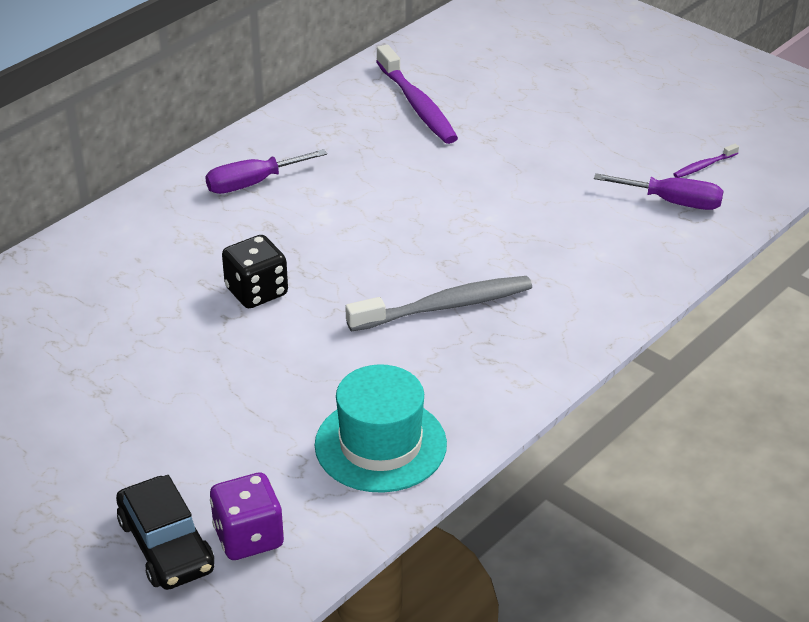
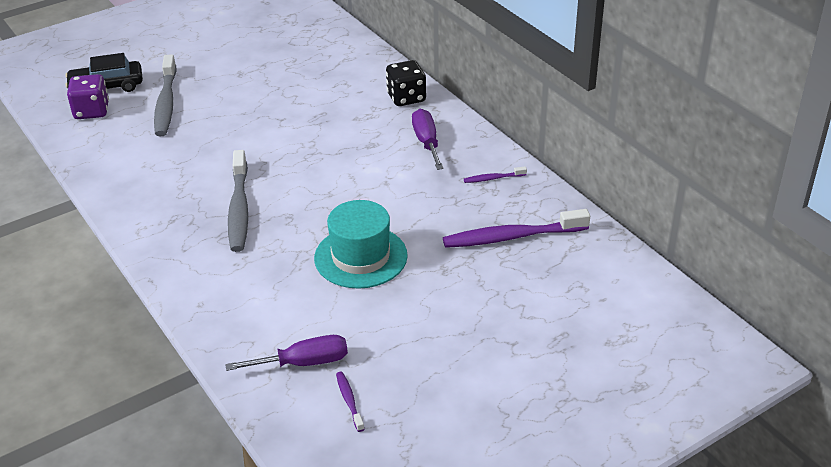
camera: 105 degrees right, 0 degrees up
(206, 451) = (166, 103): none -> grey toothbrush
(256, 292) = (300, 132): black dice -> black dice (406, 98)
(315, 127) = (493, 178): none -> purple toothbrush
(380, 444) = (127, 163): turquoise hat -> turquoise hat (361, 257)
(673, 202) = (303, 363): purple screwdriver -> purple screwdriver turned 135 degrees counterclockwise

